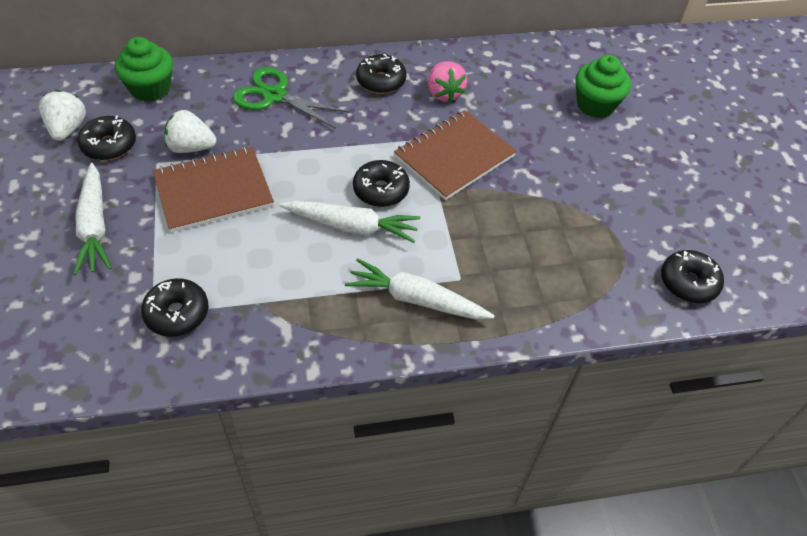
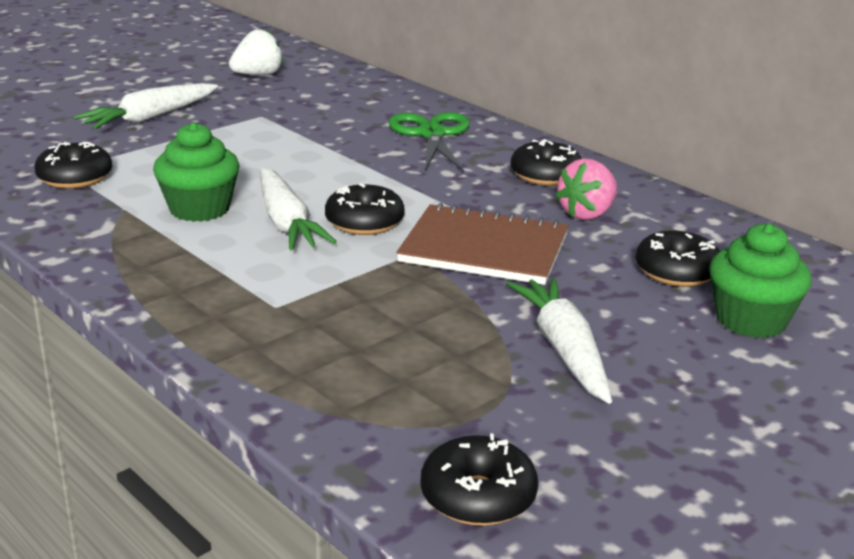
camera: 60 degrees right, 25 degrees down
(109, 145) = (258, 94): black donut -> black donut (676, 272)
(150, 89) = (356, 86): green cupcake -> green cupcake (199, 209)
(191, 147) = (301, 122): white strawberry -> none
(213, 191) = (254, 147): brown notebook -> none
(416, 299) = (213, 288): white carrot -> white carrot (564, 350)

